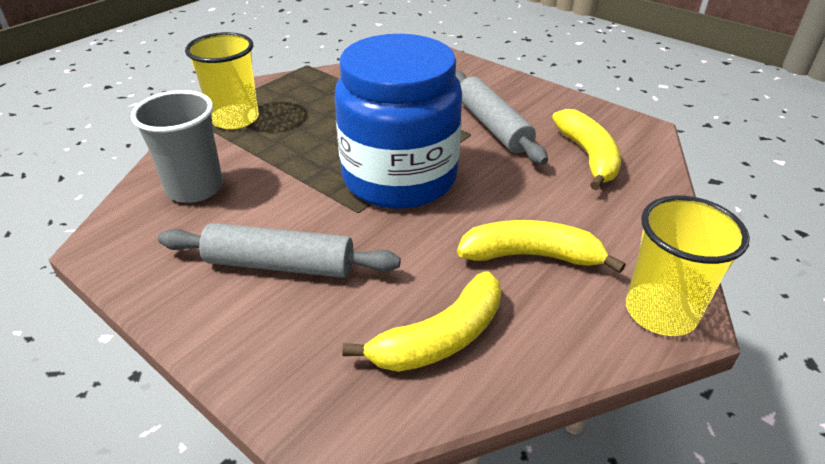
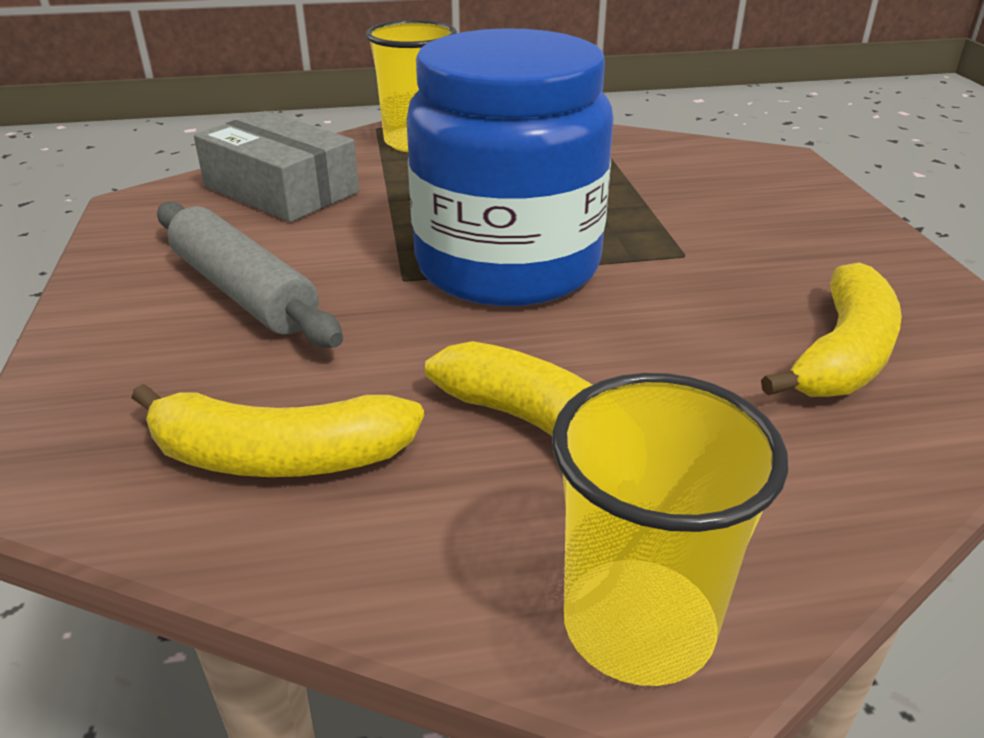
camera: 40 degrees right, 5 degrees down
(195, 188) = (281, 189): grey cup -> grey box
(492, 126) = (733, 258): grey rolling pin -> none

